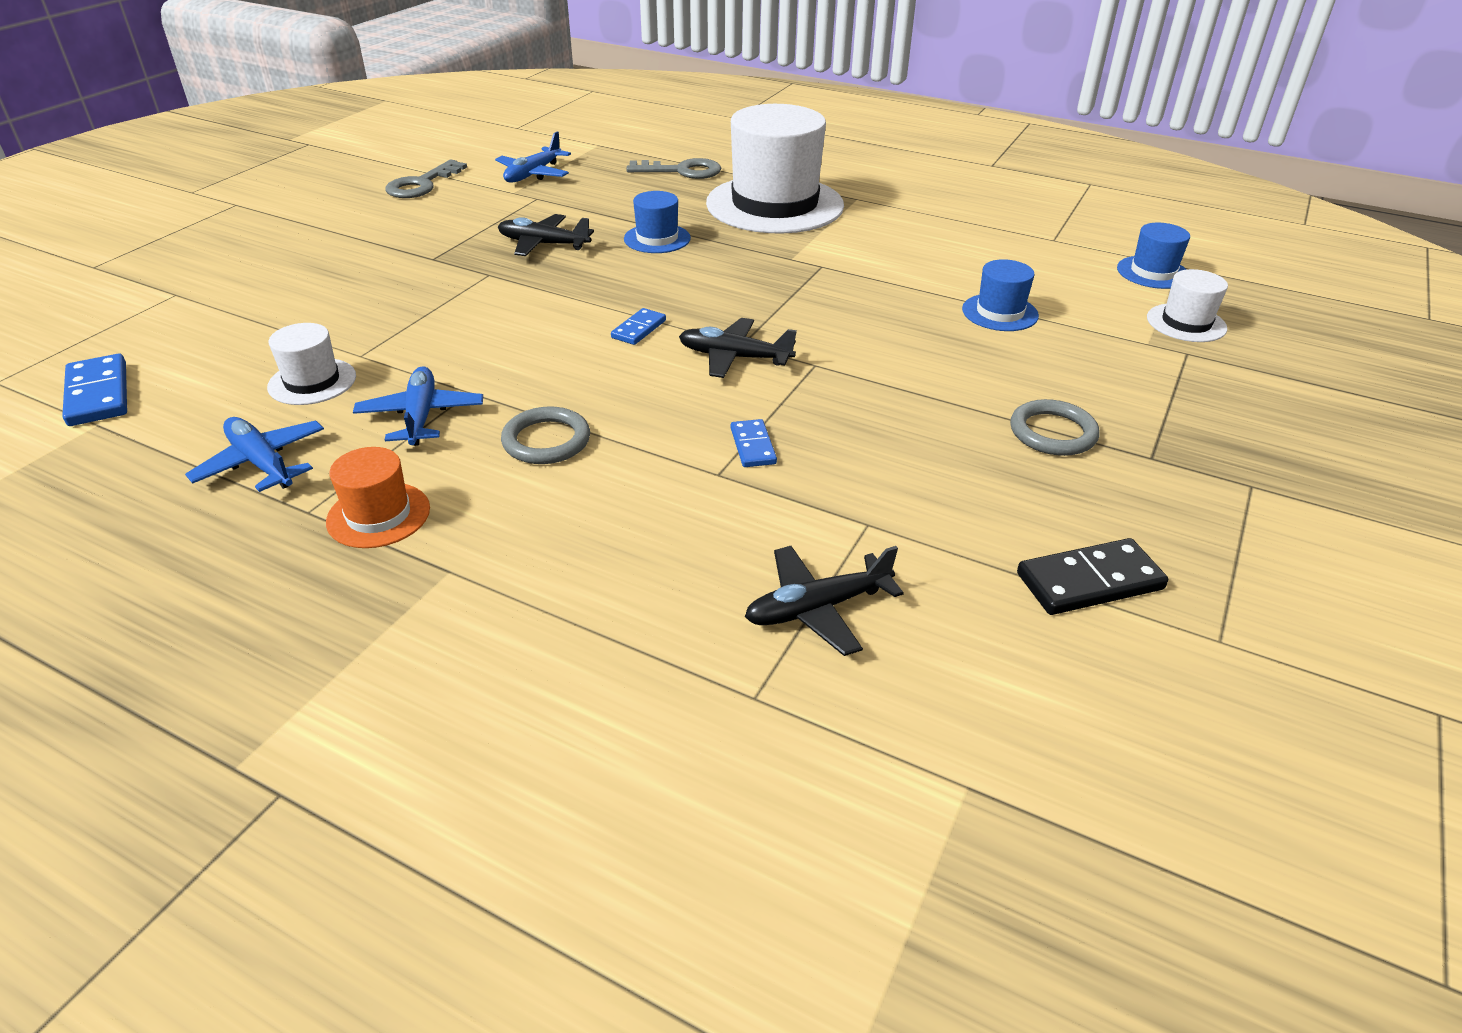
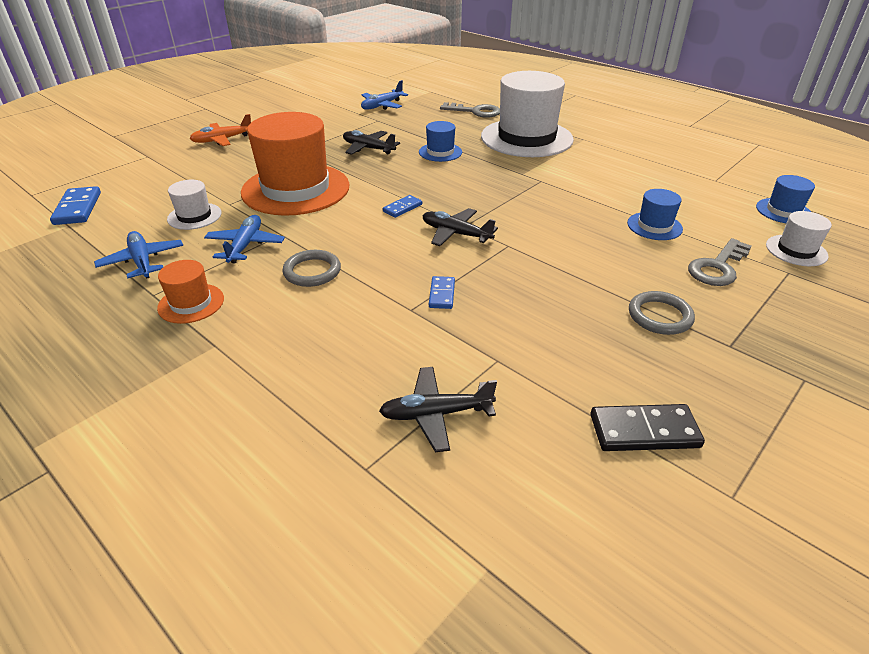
camera: 15 degrees right, 0 degrees up
(294, 254) = (222, 140): none -> orange plane
(421, 184) = (313, 106): grey key -> grey key (717, 267)
(458, 320) = (296, 189): none -> orange hat

